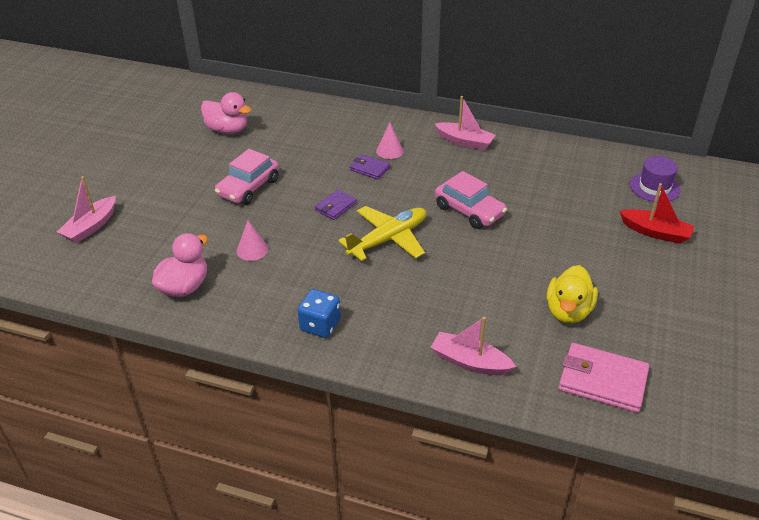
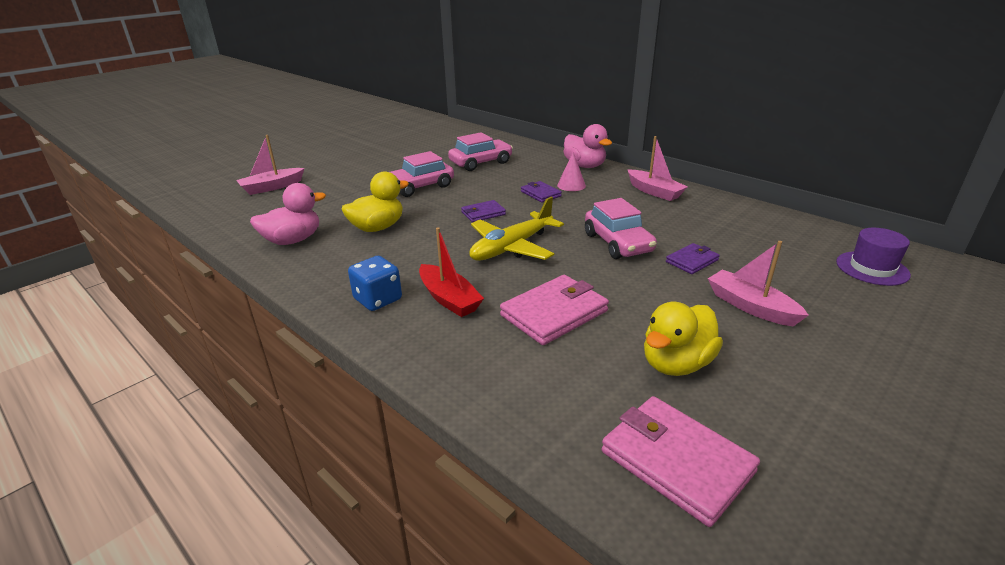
camera: 25 degrees right, 10 degrees down
(227, 130) = (441, 150): pink duck -> pink duck (584, 166)
(252, 250) = (377, 228): pink cone -> yellow duck
(283, 139) = (481, 163): none -> pink car
(388, 239) = (512, 247): yellow plane -> yellow plane turned 150 degrees clockwise
(464, 295) = (554, 313): none -> pink wallet
(470, 362) = (507, 381): pink boat -> pink boat (750, 306)
(533, 214) = (692, 261): none -> purple wallet
(655, 232) = (852, 312): red boat -> red boat (449, 299)

